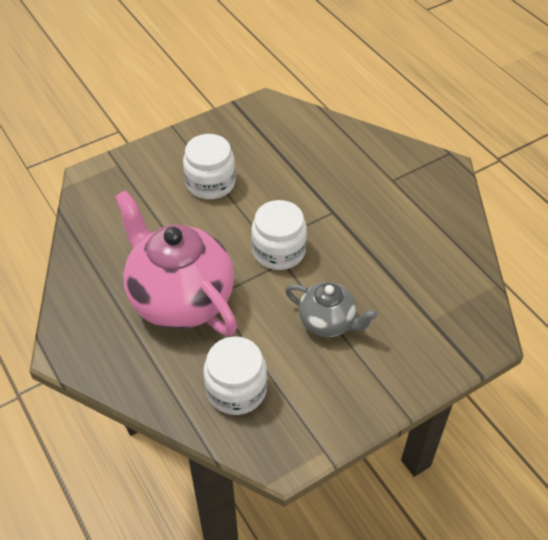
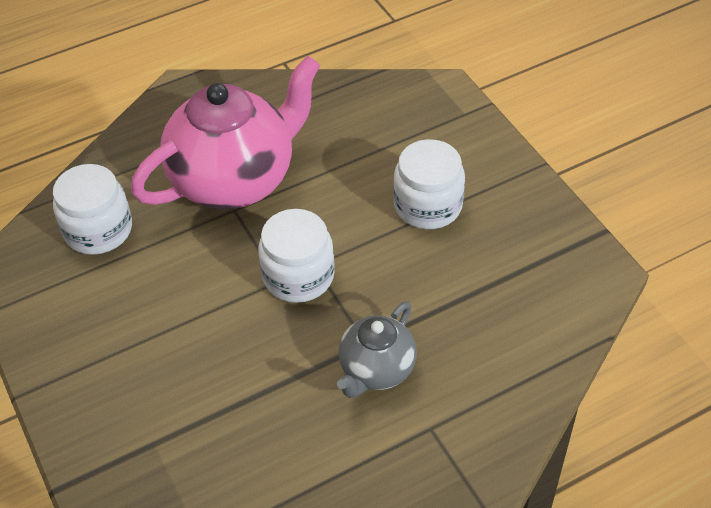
camera: 95 degrees right, 0 degrees up
(328, 322) = (173, 322): grey teapot -> grey teapot (376, 370)

